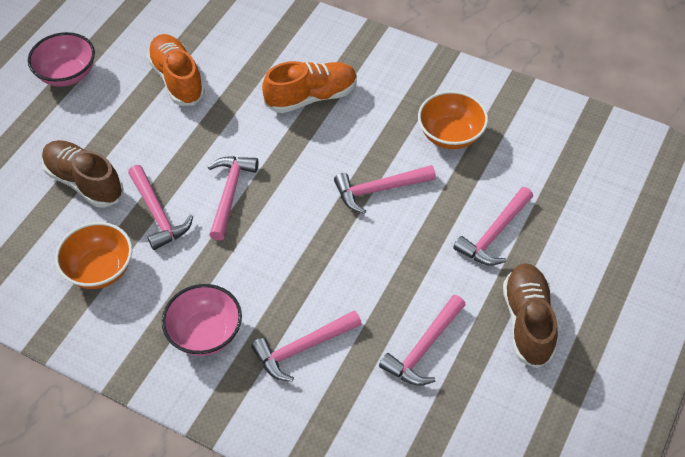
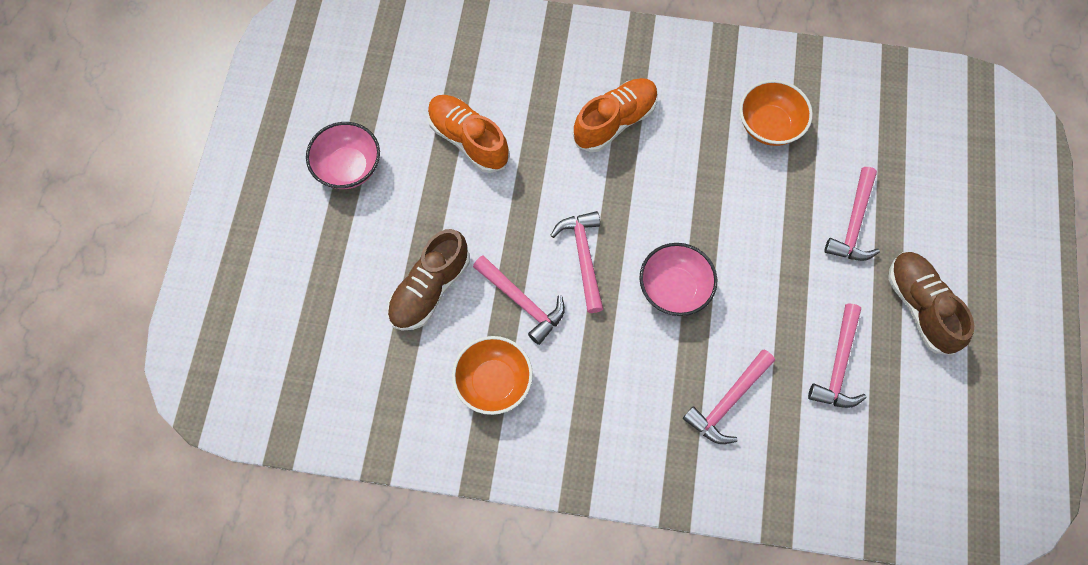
camera: 20 degrees left, 15 degrees up
(84, 182) = (430, 289): brown shoe -> brown shoe turned 75 degrees counterclockwise
(205, 333) = (629, 417): pink bowl -> pink bowl (674, 289)
(379, 190) = (726, 208): pink hammer -> none

